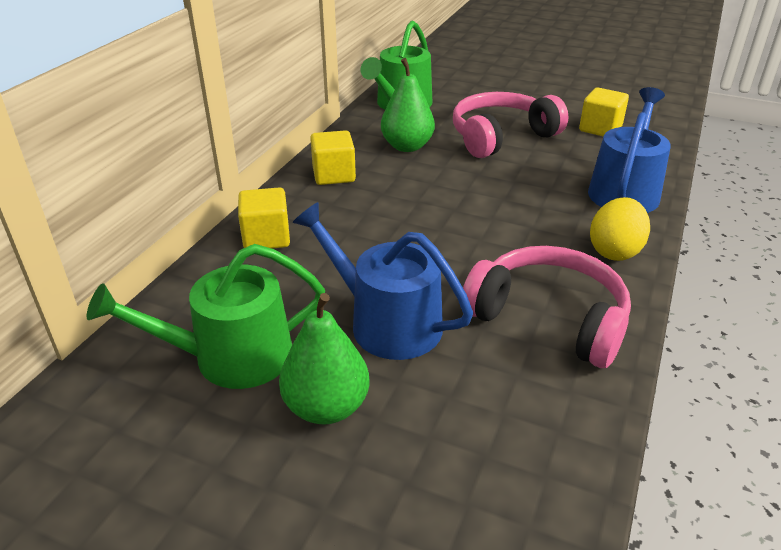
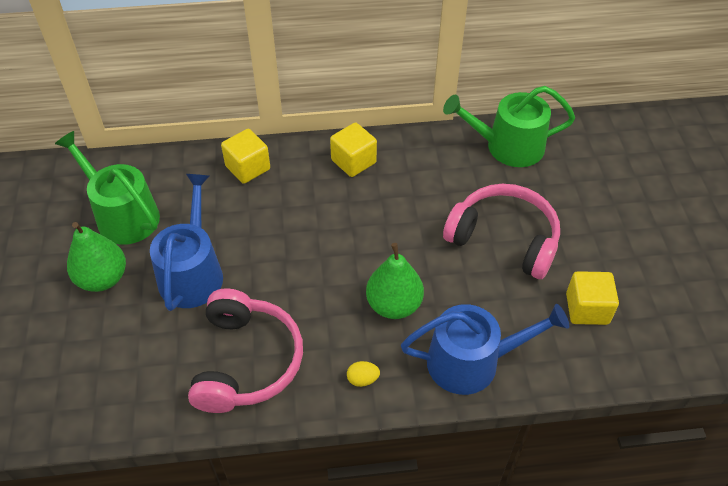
camera: 60 degrees right, 15 degrees up
(407, 146) = (433, 183): green pear -> green pear (394, 305)
(614, 251) = (362, 379): yellow egg -> yellow egg, size x0.50

